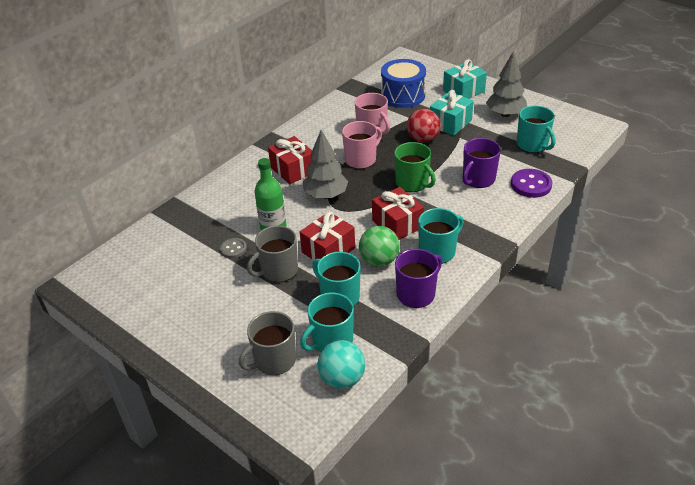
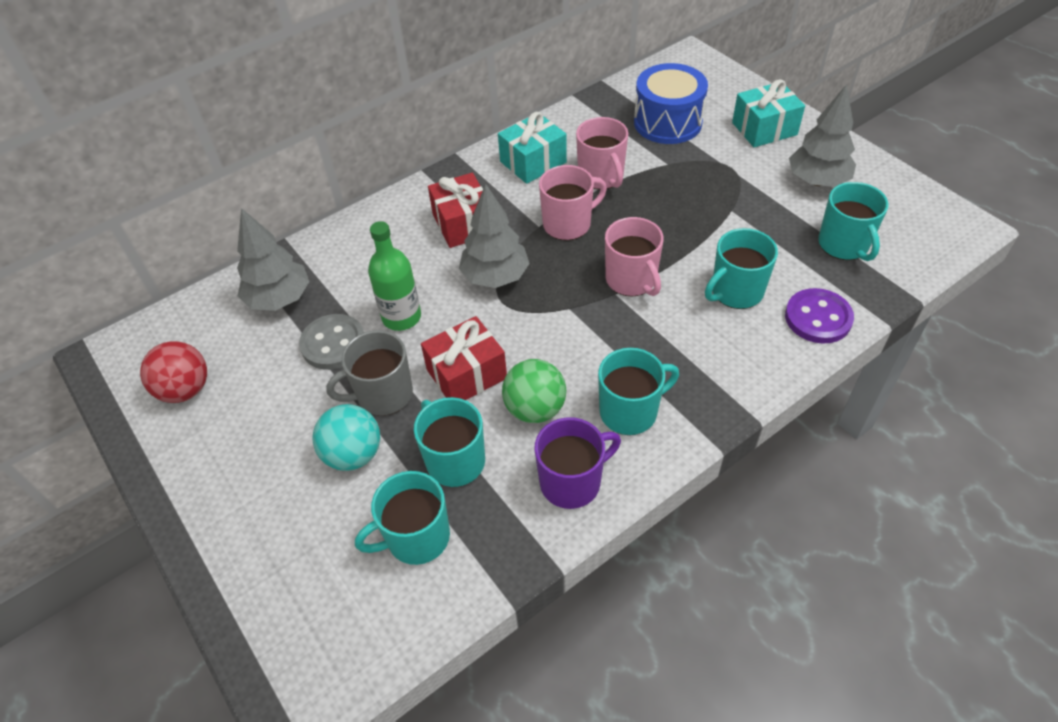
camera: 15 degrees right, 10 degrees up
(185, 231) = (279, 299): none -> grey tree
(233, 249) = (333, 344): grey button -> grey button, size x1.65
(274, 360) = (323, 551): grey mug -> none
(342, 379) = (409, 610): turquoise ball -> turquoise ball (353, 454)
(397, 224) = (584, 349): red gift -> none
(412, 183) = (631, 280): green mug -> pink mug
(423, 139) = (673, 204): red ball -> red ball (185, 390)
(450, 123) = (725, 183): turquoise gift -> turquoise gift (533, 162)
(478, 179) = (736, 292): purple mug -> turquoise mug

